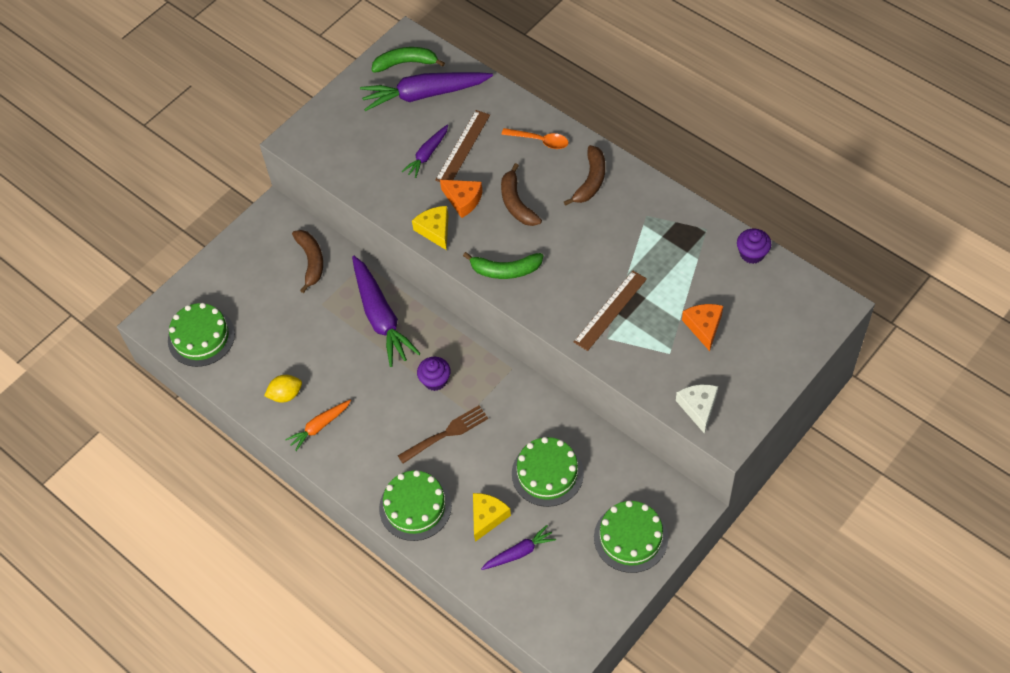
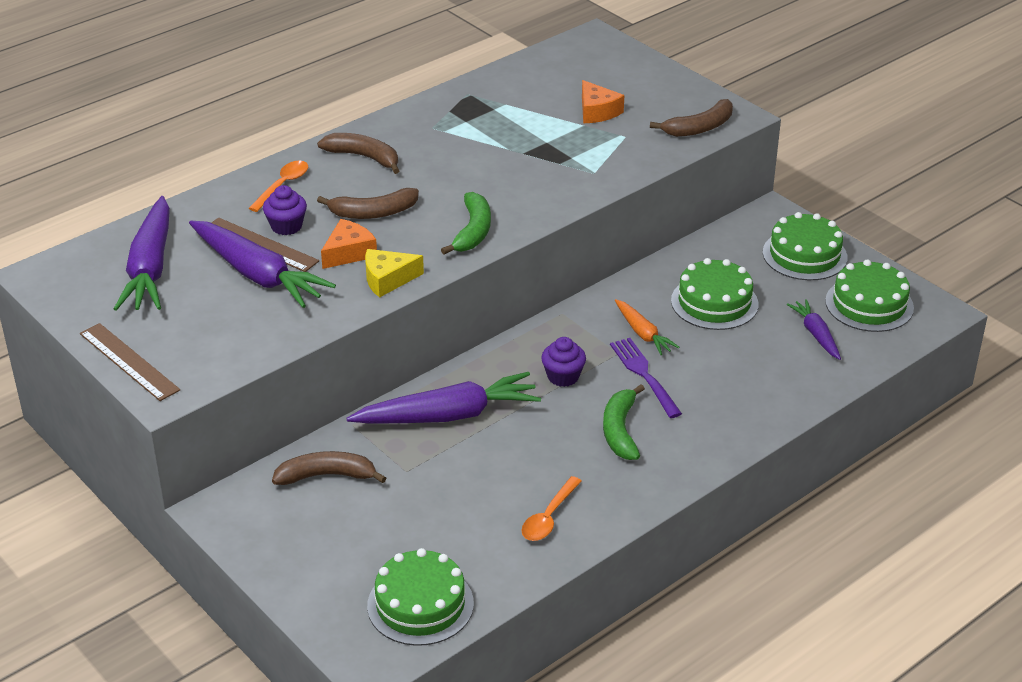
camera: 85 degrees left, 20 degrees down
(286, 395) = (549, 517): yellow lemon -> orange spoon
(319, 426) = (608, 487): orange carrot -> orange carrot (643, 333)
(406, 63) = (82, 278): green banana -> green banana (620, 430)
(415, 507) = (744, 410): green cake -> green cake (869, 304)
(427, 155) = (257, 275): purple carrot -> purple carrot, size x1.89
(446, 434) = (645, 375): brown fork -> purple fork
(487, 517) = (766, 354): yellow cheese -> none
(610, 310) = (556, 166): brown ruler -> brown ruler (129, 361)
(698, 407) = (699, 128): white cheese -> brown banana
(704, 327) = (597, 111): orange cheese -> orange cheese turned 120 degrees counterclockwise
(752, 254) = (512, 72): purple cupcake -> purple cupcake (286, 226)

